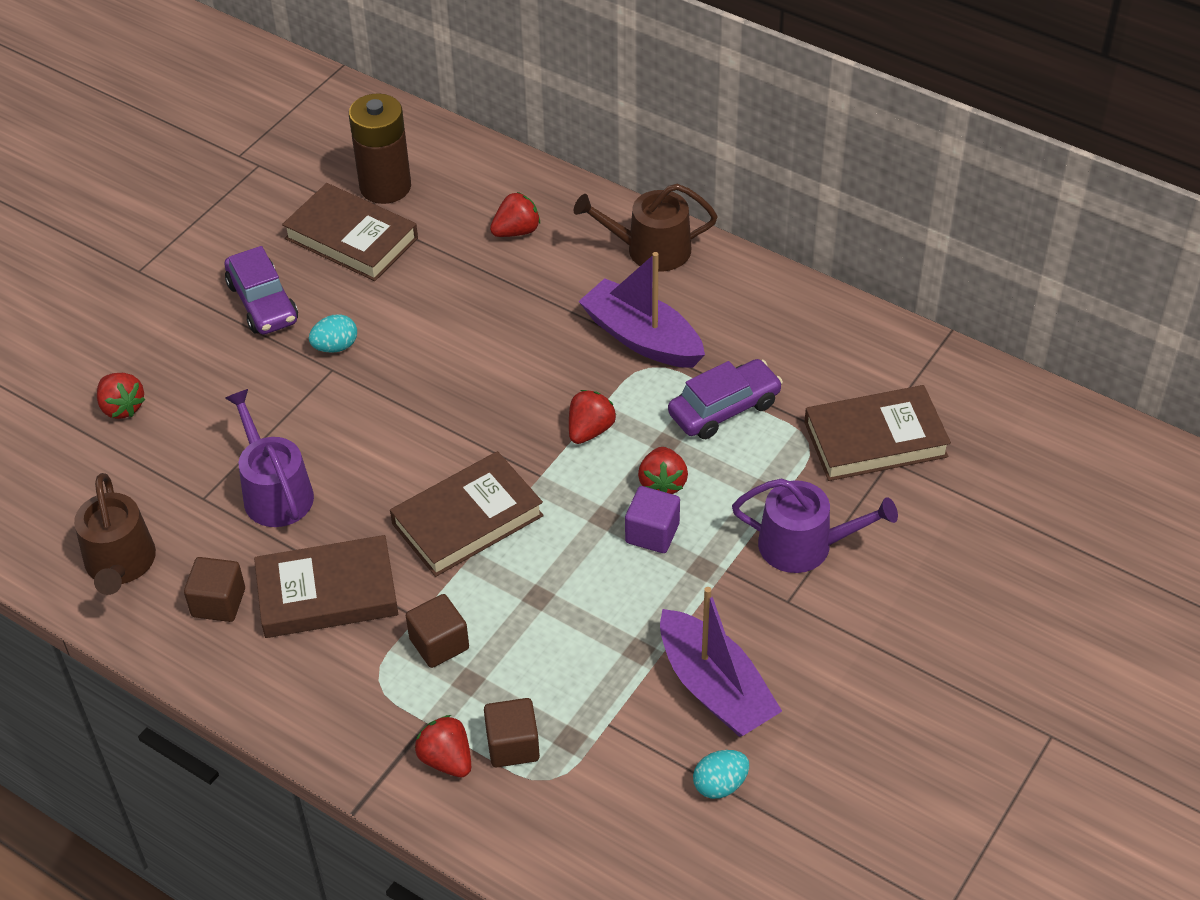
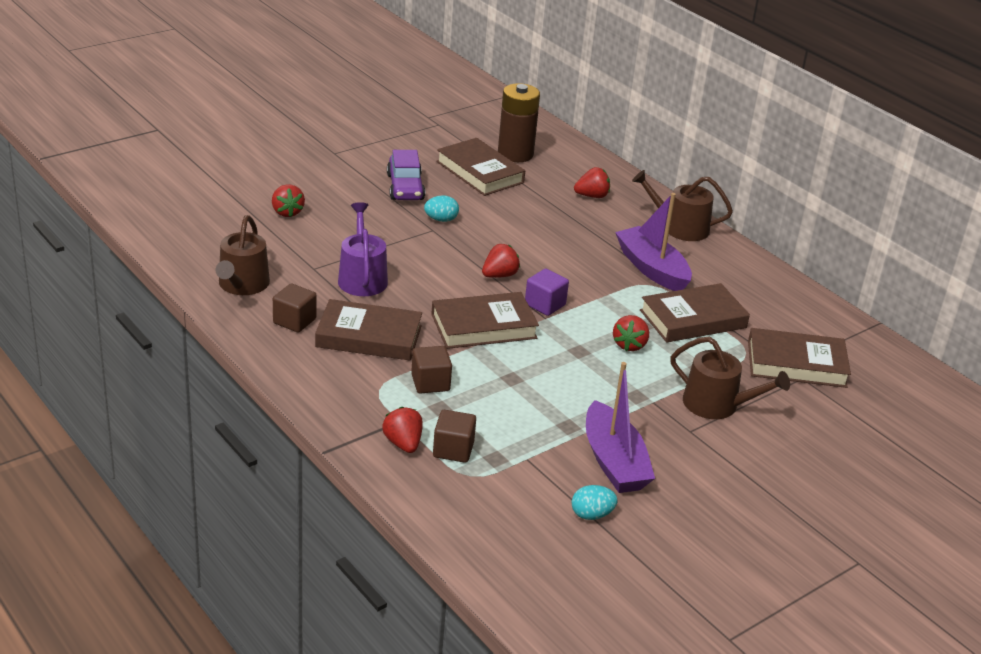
camera: 15 degrees right, 15 degrees down
(590, 430) = (592, 305): red strawberry -> red strawberry (499, 275)
(652, 533) = (609, 368): purple cube -> purple cube (545, 305)
(724, 408) = (693, 319): purple car -> brown book
(804, 545) = (717, 405): purple watering can -> brown watering can

